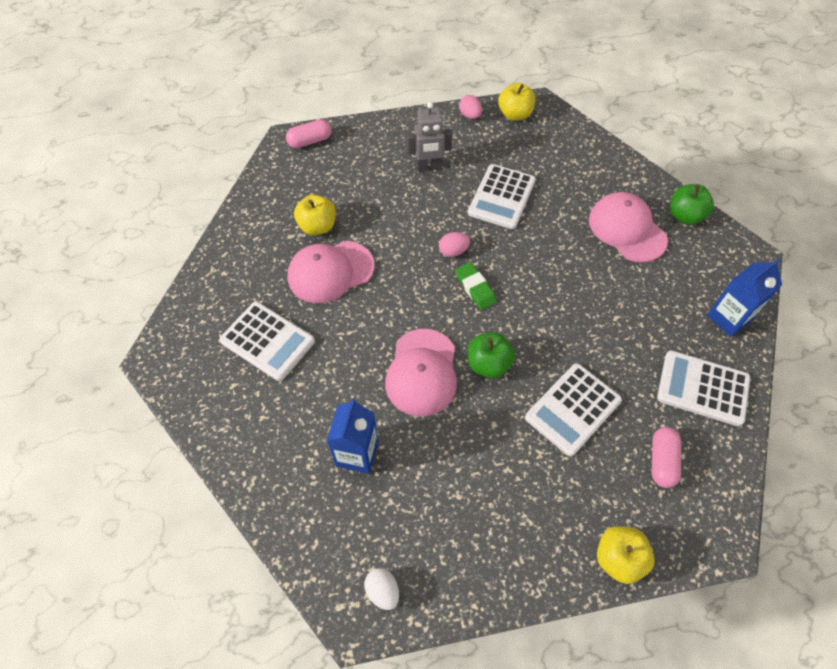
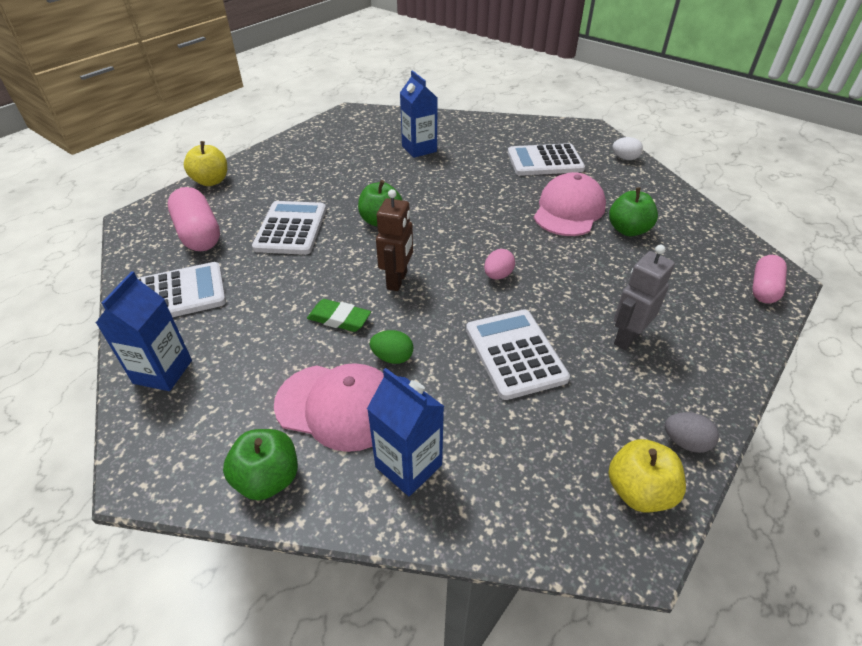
camera: 140 degrees right, 15 degrees down
(317, 226) = (628, 230): yellow apple -> green apple
(382, 591) = (346, 121): white egg -> white egg (625, 158)
(422, 372) = (424, 195): pink cap -> none
(470, 115) = (685, 442): pink egg -> grey egg
(475, 288) = (445, 259): green eraser -> green eraser (339, 319)
(526, 292) = (397, 280): none -> brown robot
(575, 238) = (392, 357): none -> green egg
(610, 181) = (408, 466): none -> blue carton
(662, 461) = (198, 234): pink capsule -> pink capsule, size x1.54

